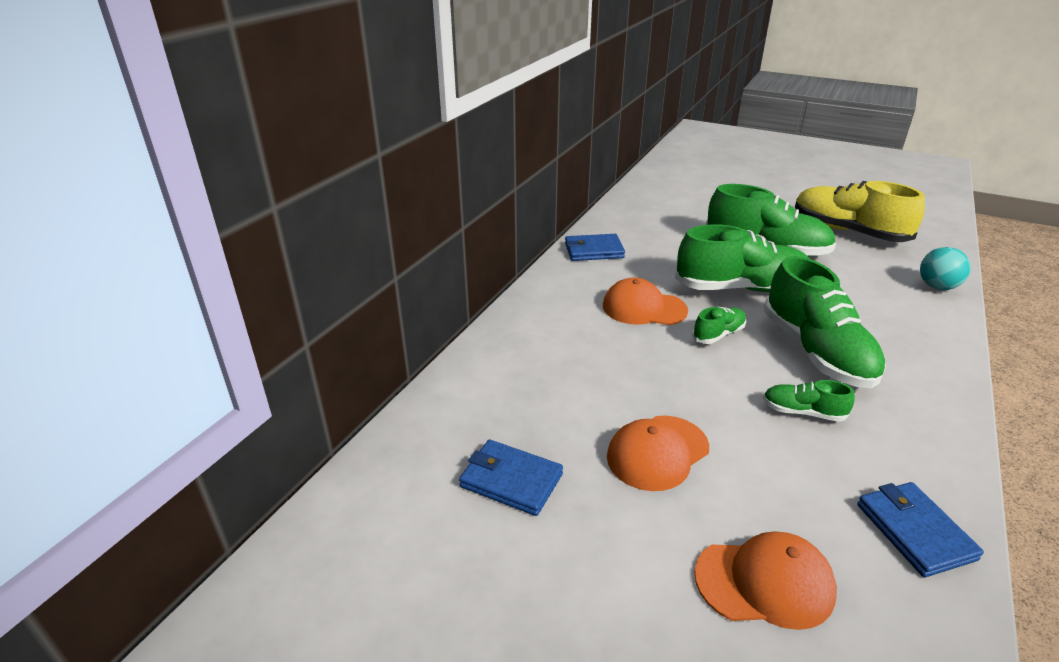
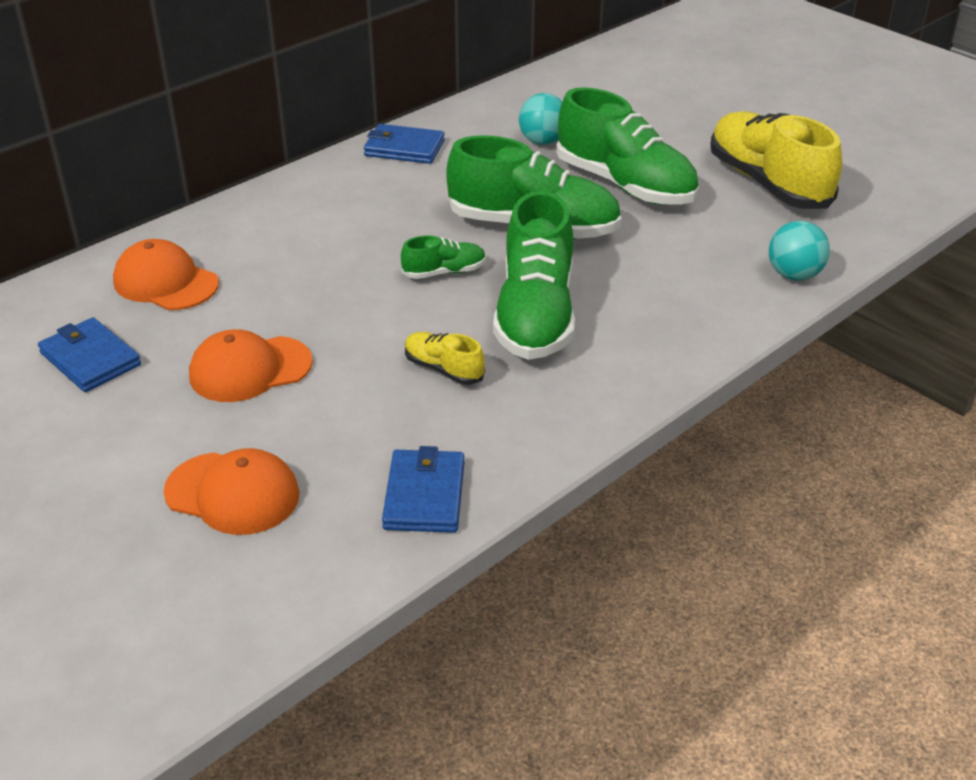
camera: 20 degrees right, 5 degrees up
(644, 308) = (391, 227): orange cap -> orange cap (165, 282)
(681, 230) = (543, 141): none -> turquoise ball
(803, 412) = (443, 369): green shoe -> yellow shoe

